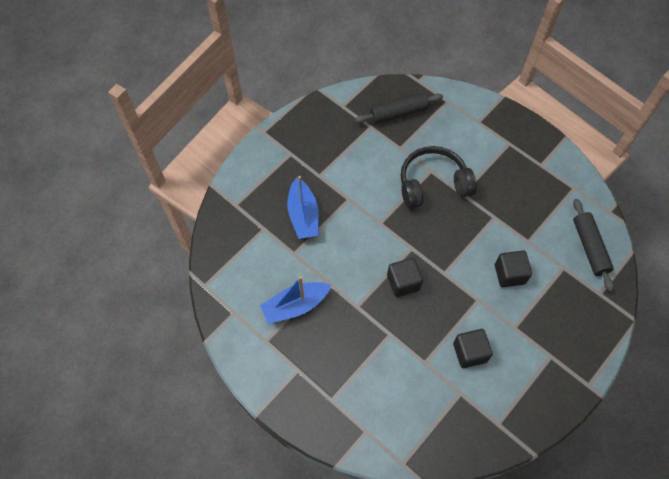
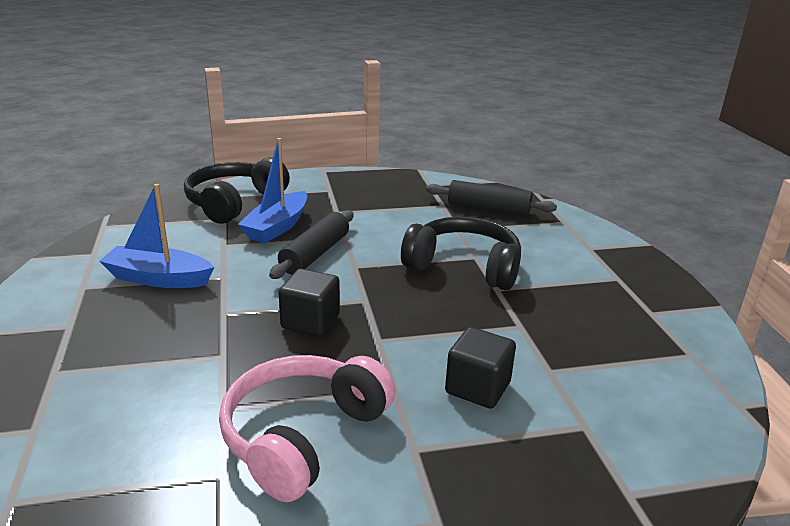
camera: 35 degrees right, 35 degrees down
(251, 207) = (234, 203): none -> black headphones
(469, 352) = (303, 436): black cube -> pink headphones
(589, 247) = (661, 428): black rolling pin -> black rolling pin (315, 254)

